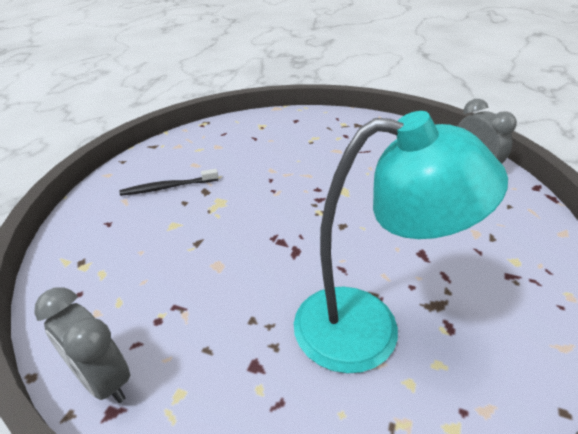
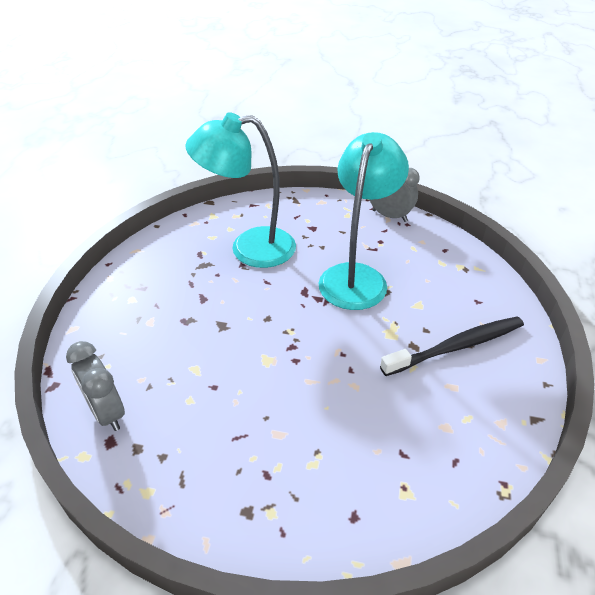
camera: 170 degrees right, 5 degrees up
(168, 187) = (456, 346): black toothbrush -> black toothbrush, size x1.56
(223, 264) = (357, 276): none -> turquoise lamp

